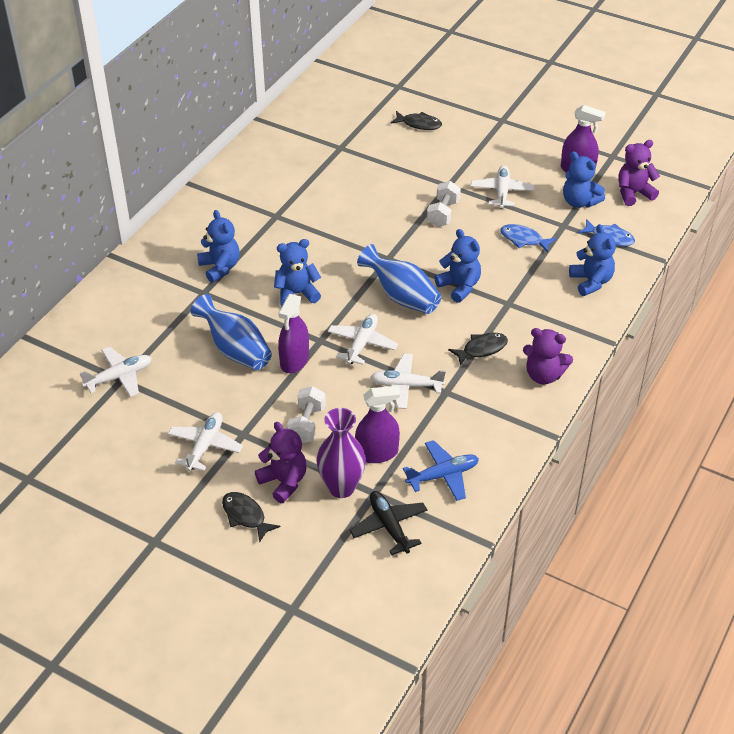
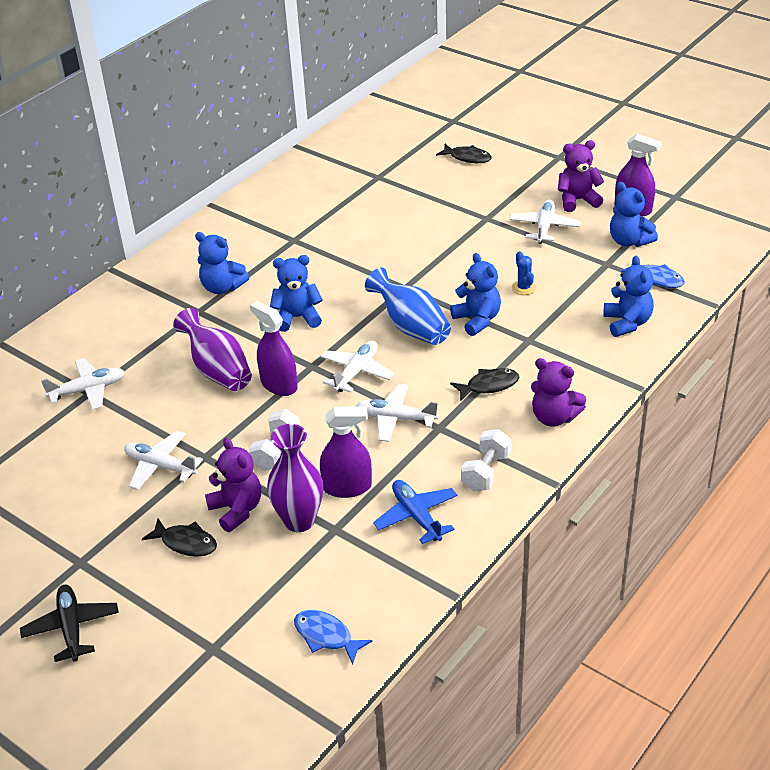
camera: 10 degrees right, 5 degrees down
(205, 446) = (160, 466): white plane -> white plane turned 90 degrees counterclockwise
(220, 267) = (222, 287): blue teddy bear -> blue teddy bear turned 135 degrees clockwise
(235, 350) = (218, 370): blue vase -> purple vase
(245, 516) = (186, 543): black fish -> black fish turned 150 degrees clockwise
(294, 360) = (279, 385): purple spray bottle -> purple spray bottle turned 105 degrees clockwise
(389, 526) = (343, 567): black plane -> black plane (71, 628)
(443, 213) = (474, 246): white dumbbell -> white dumbbell (486, 472)
(443, 475) = (416, 516): blue plane -> blue plane turned 105 degrees counterclockwise
(494, 253) = (523, 288): none -> blue cactus
(523, 239) = (559, 276): blue fish -> blue fish (326, 636)
(633, 193) = (692, 235): purple teddy bear -> purple teddy bear (577, 200)

